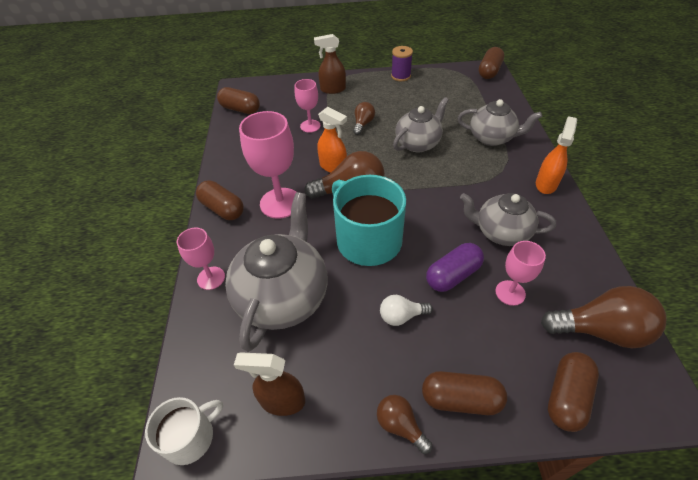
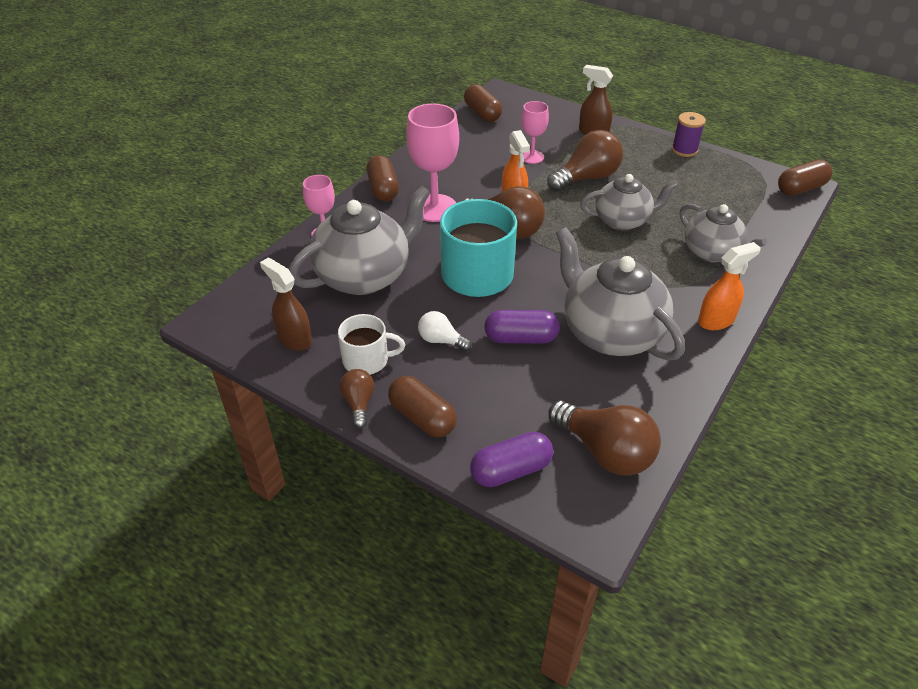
camera: 35 degrees right, 5 degrees down
(190, 437) = (217, 322): white mug -> white mug (367, 360)
(363, 124) = (587, 178): brown light bulb -> brown light bulb, size x1.86
(501, 232) = (610, 333): grey teapot -> grey teapot, size x1.56
(510, 293) = (557, 379): pink goblet -> none
(567, 397) = (511, 470): brown capsule -> purple capsule

